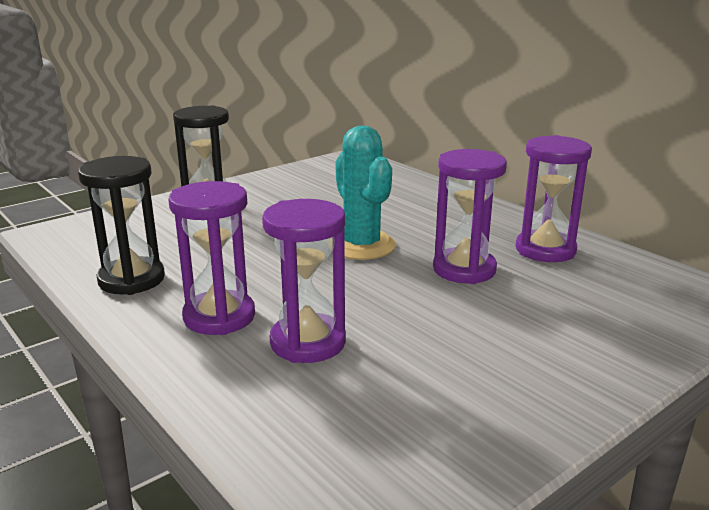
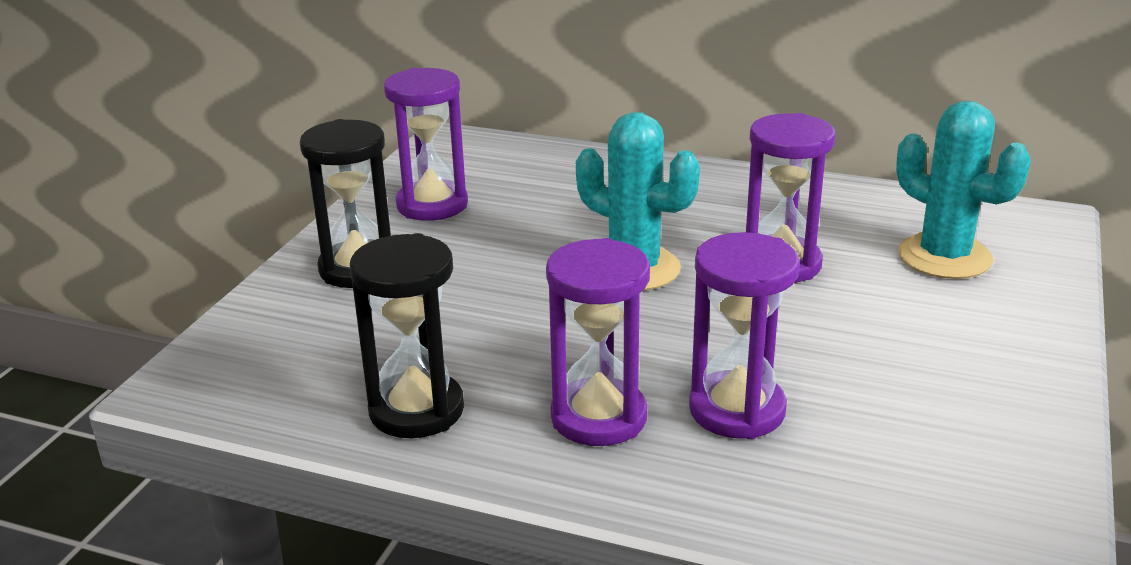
camera: 30 degrees left, 5 degrees up
(545, 250) = (831, 213): purple hourglass -> purple hourglass (432, 205)
(599, 299) = (944, 257): none -> turquoise cactus

